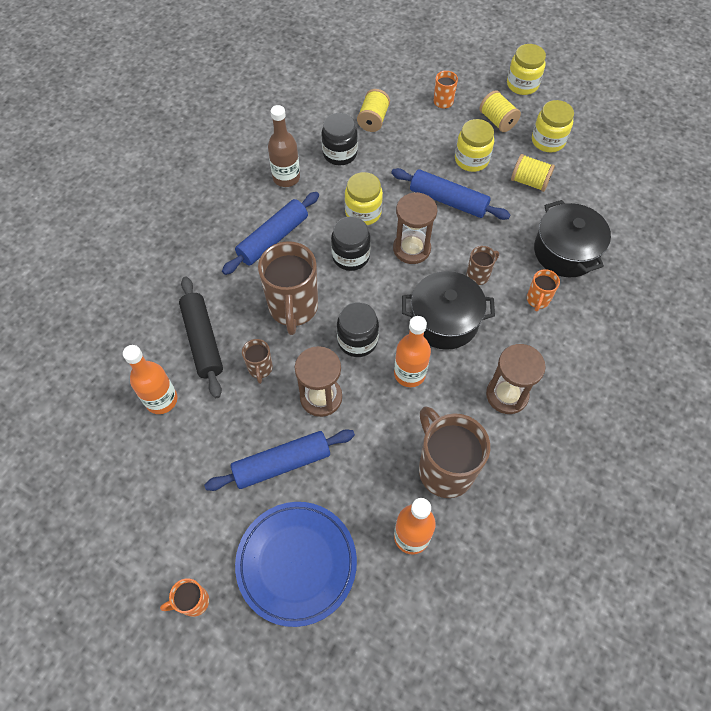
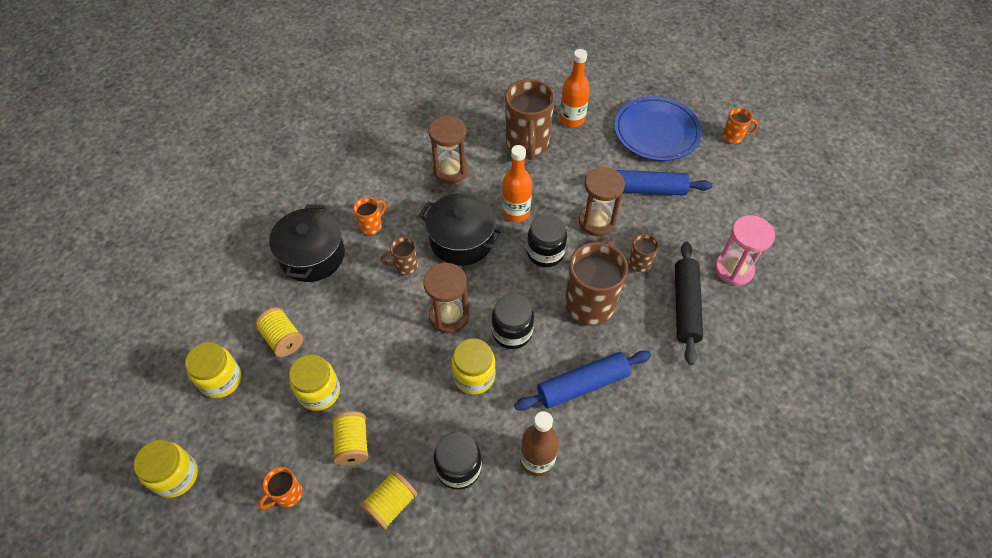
camera: 155 degrees left, 5 degrees down
(161, 400) = (734, 269): orange bottle -> pink hourglass
(448, 200) = (379, 352): blue rolling pin -> none
(497, 121) = (250, 433): yellow spool -> yellow spool (352, 444)

